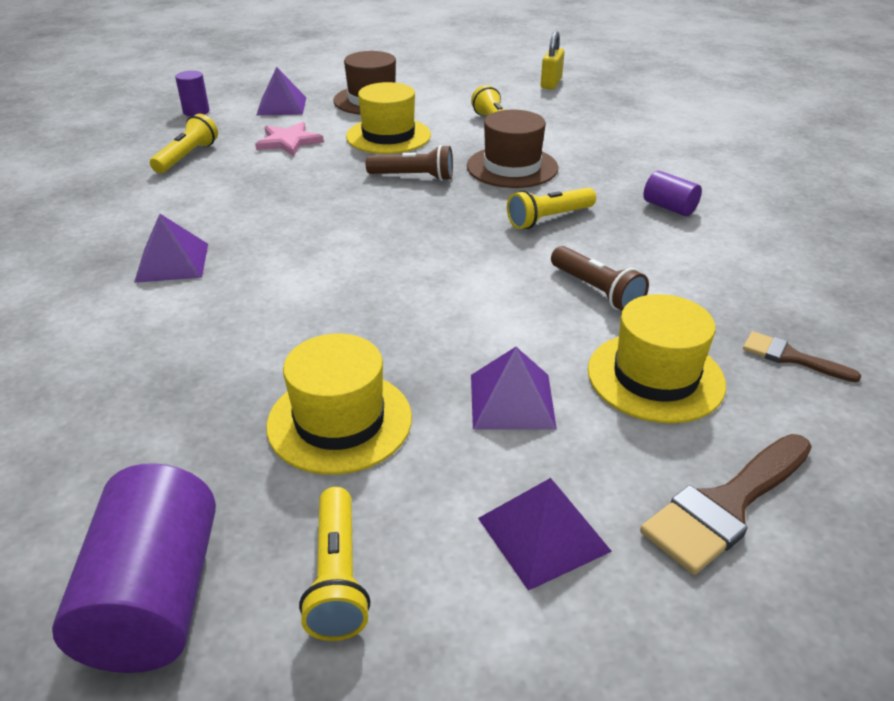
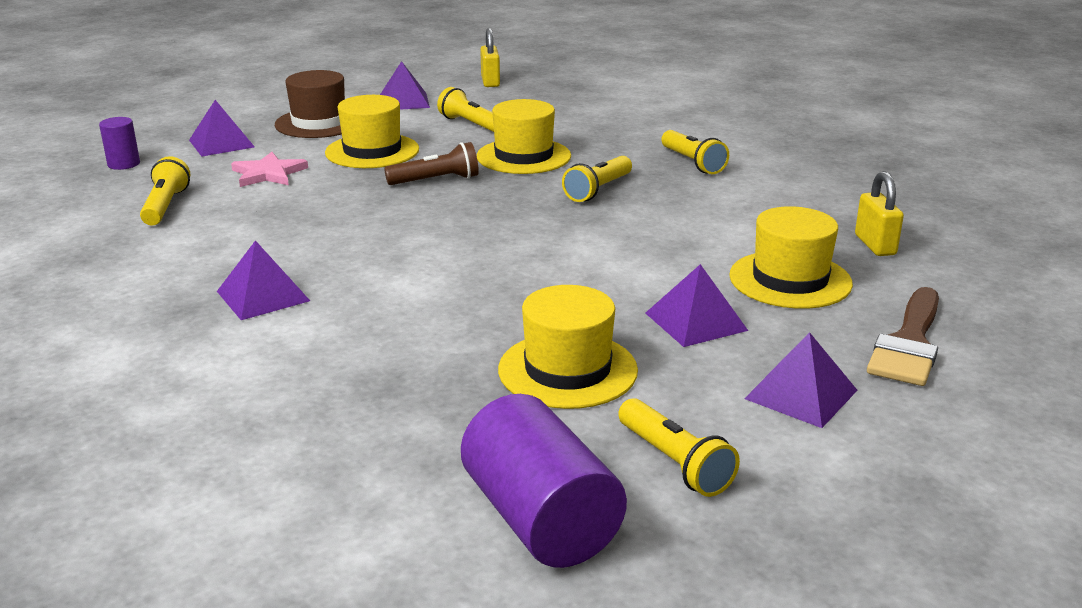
camera: 25 degrees left, 10 degrees down
(459, 91) = (404, 101): none -> purple pyramid
(512, 167) = (524, 156): brown hat -> yellow hat
(596, 291) = (690, 234): brown flashlight -> none
(669, 207) = (692, 163): purple cylinder -> yellow flashlight
(790, 357) = (875, 245): brown brush -> yellow padlock

